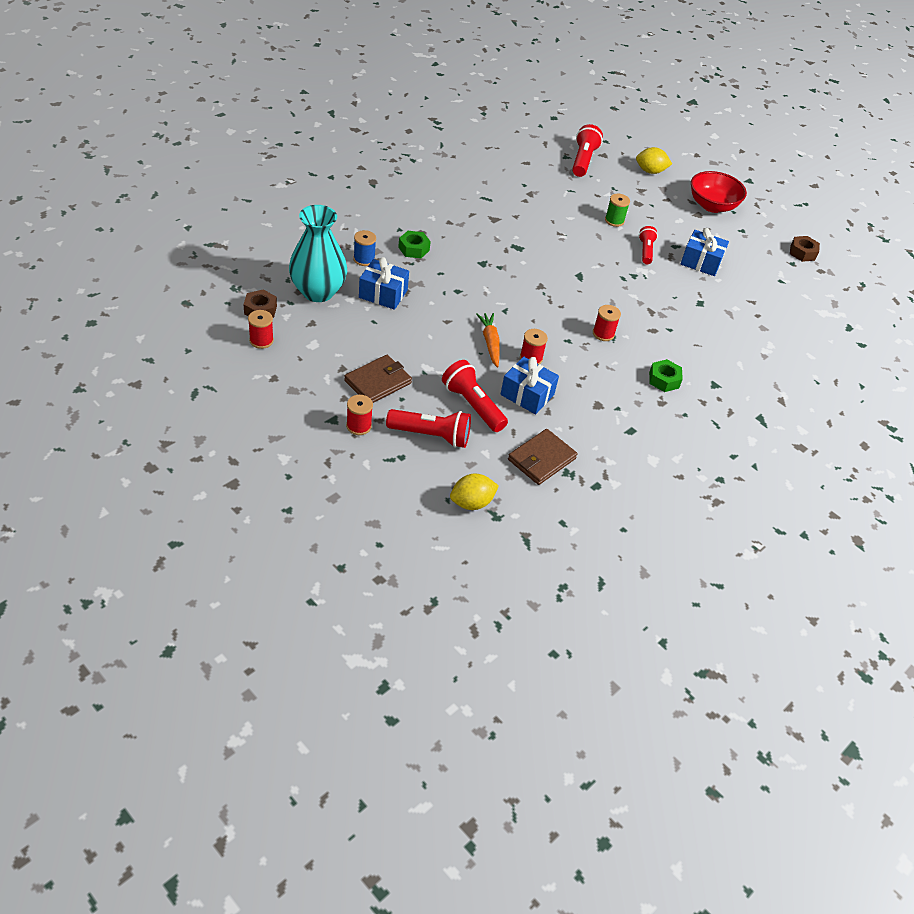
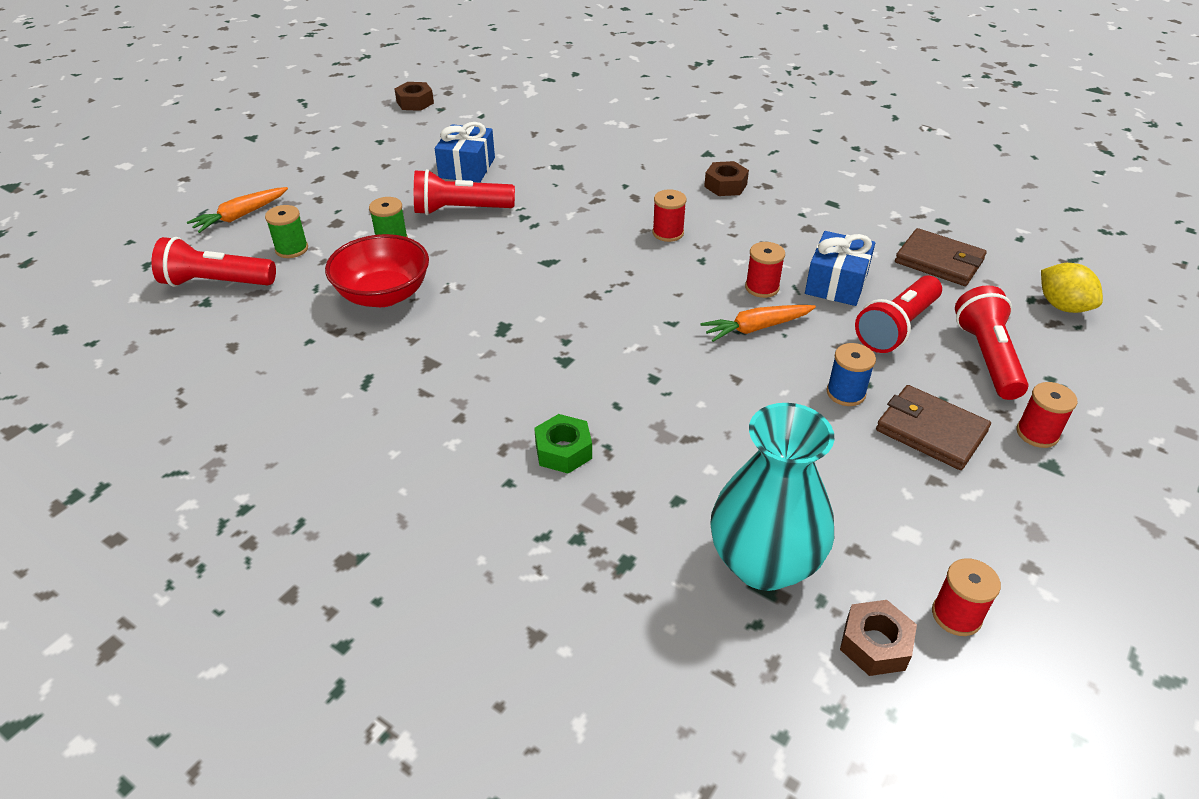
camera: 95 degrees left, 5 degrees down
(364, 259) = (629, 515): blue spool -> blue spool (845, 393)
(383, 294) = (714, 467): blue gift -> none
(611, 186) = (292, 249): none -> green spool
(645, 251) = (460, 210): red flashlight -> red flashlight, size x1.57
(650, 171) = (241, 216): yellow lemon -> orange carrot
(664, 380) = (725, 185): green nut -> brown nut
(712, 206) = (325, 163): red bowl -> red bowl (383, 295)

